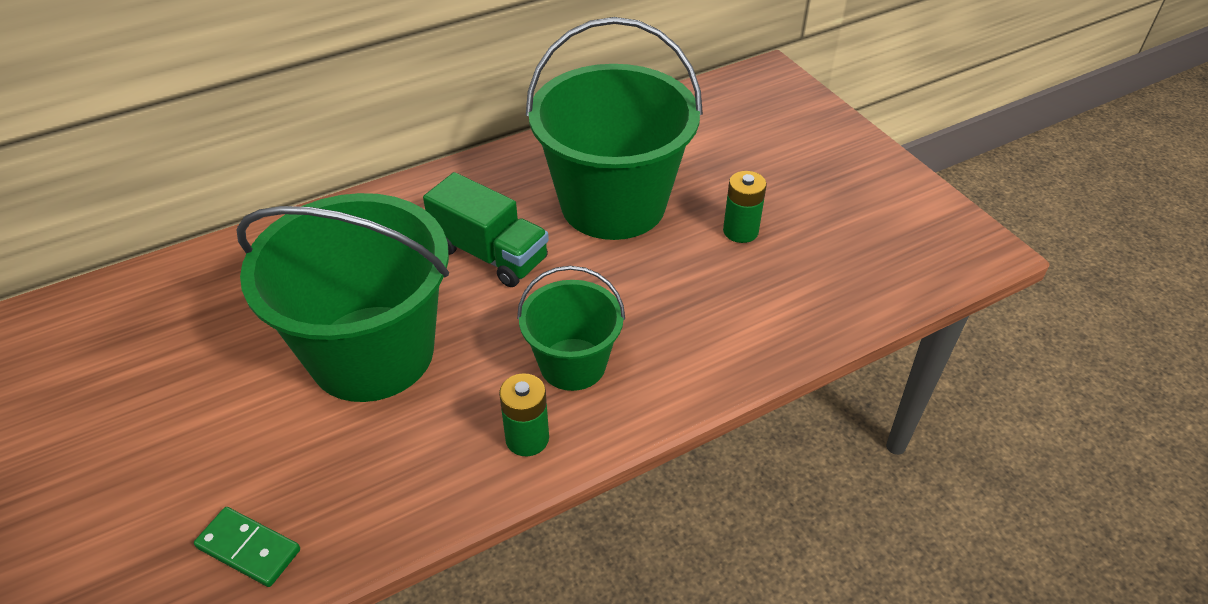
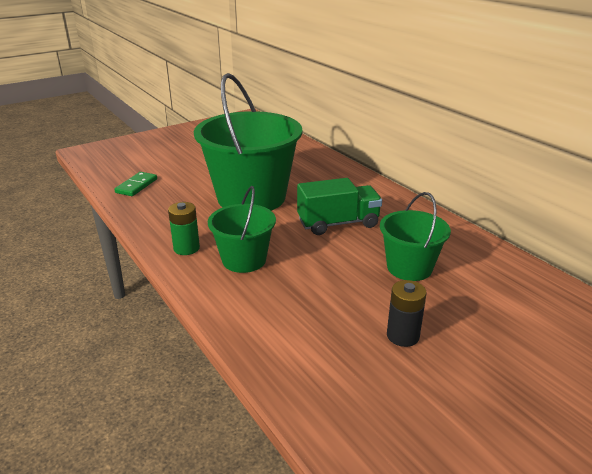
camera: 85 degrees right, 15 degrees down
(490, 254) = (338, 223): green truck -> green truck turned 135 degrees counterclockwise
(613, 204) = (409, 267): green bucket -> green bucket, size x0.53
(740, 231) = (402, 336): green battery -> black battery

